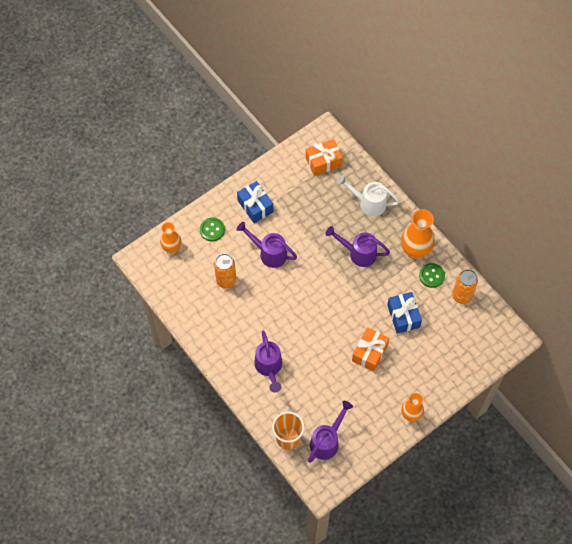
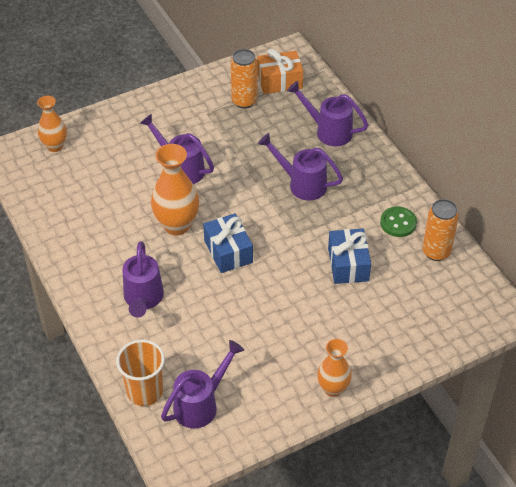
camera: 10 degrees right, 15 degrees down
(212, 230) = (113, 133): green button -> none
(226, 280) = (114, 191): orange can -> orange can (244, 101)
(255, 206) = (177, 116): blue gift -> blue gift (228, 251)
(368, 203) = (328, 131): white watering can -> purple watering can
(369, 352) = (290, 302): orange gift -> none
(415, 251) = (380, 191): orange vase -> orange vase (177, 225)

